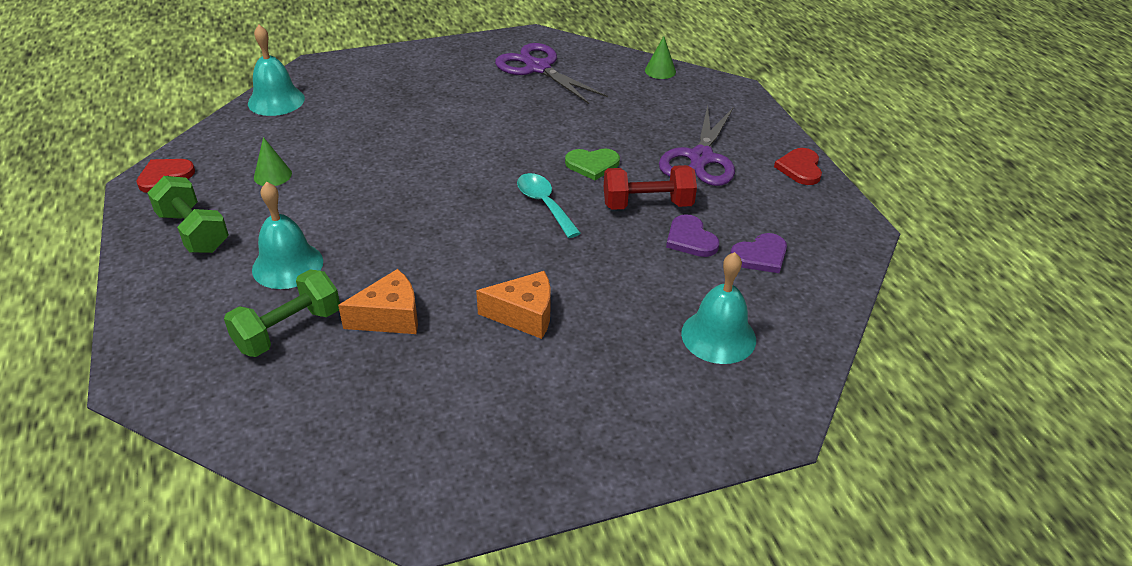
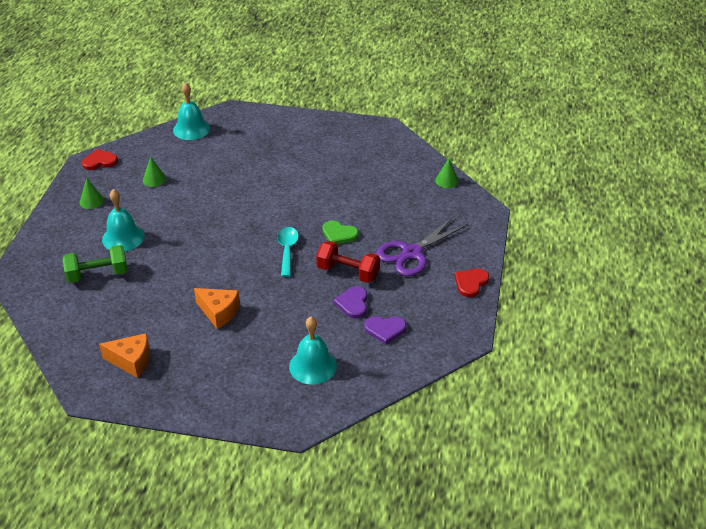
camera: 30 degrees right, 0 degrees up
(194, 232) = (91, 201): green dumbbell -> green cone
(390, 317) = (151, 286): orange cheese -> orange cheese (131, 361)
(538, 68) = (366, 154): purple scissors -> none

